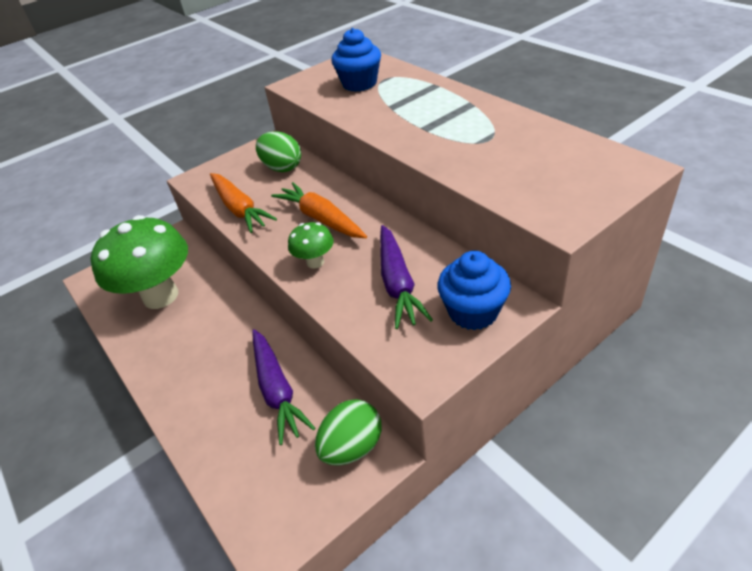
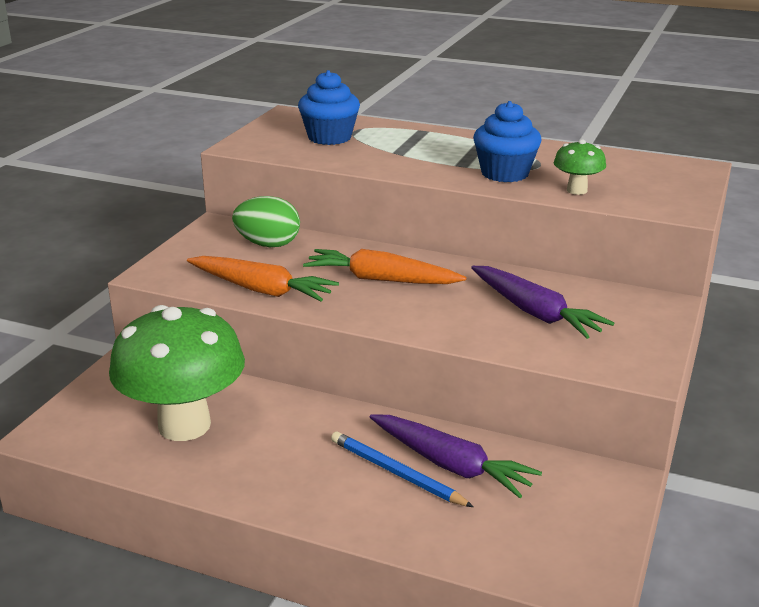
camera: 35 degrees left, 15 degrees down
(238, 383) = (396, 473): none -> blue pencil
(315, 262) = (422, 315): green mushroom -> green mushroom (577, 190)
(352, 447) = (586, 483): green egg -> none
(473, 312) = (633, 316): blue cupcake -> blue cupcake (505, 173)

